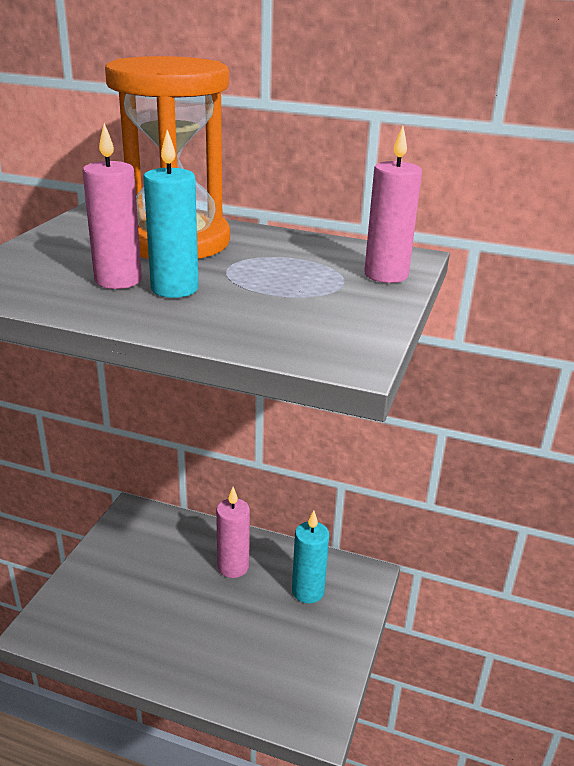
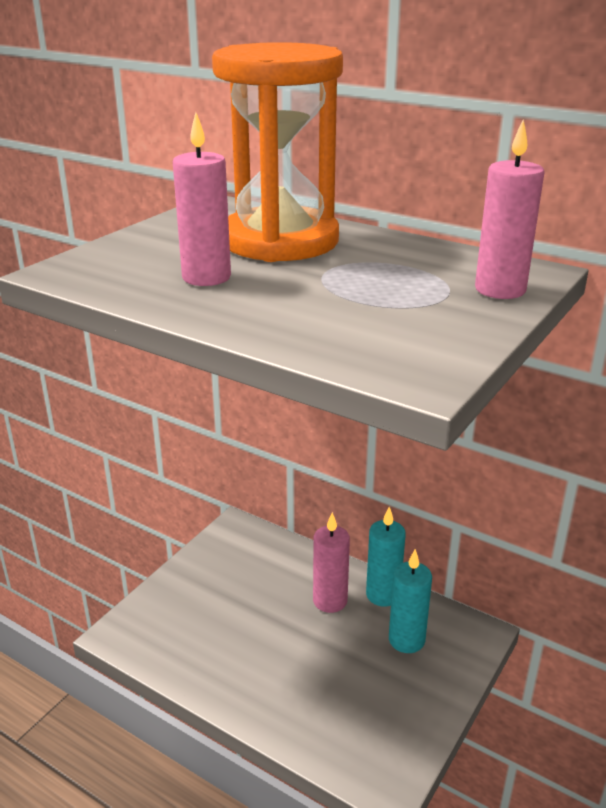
camera: 15 degrees right, 0 degrees up
(174, 289) = (260, 290): turquoise candle -> turquoise candle (383, 595)

